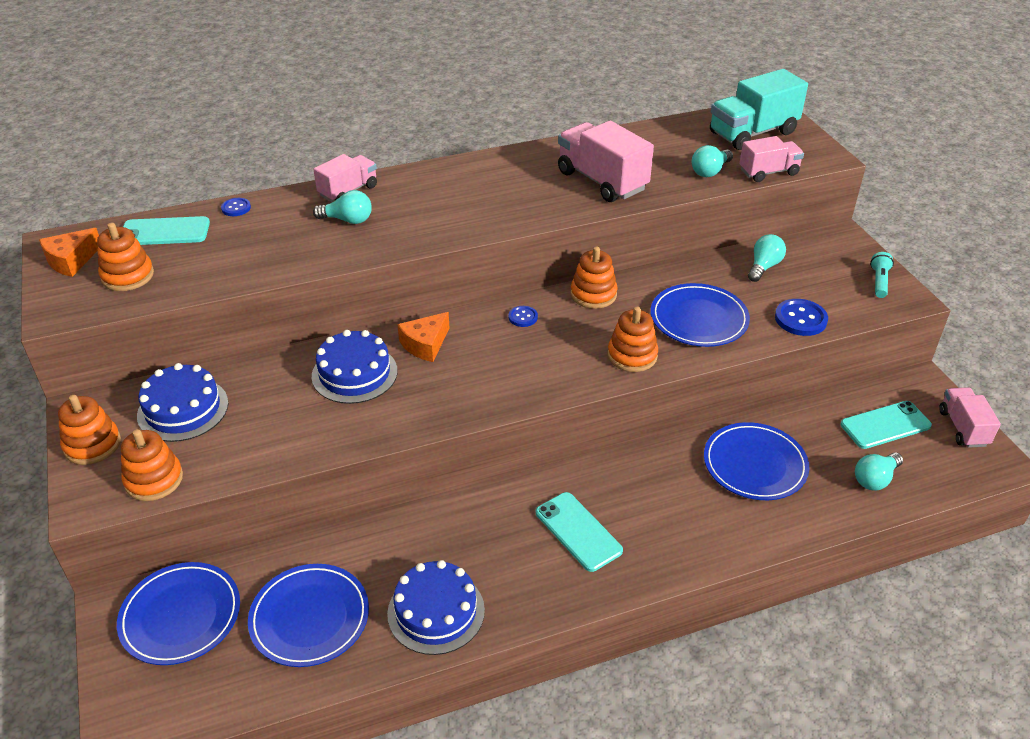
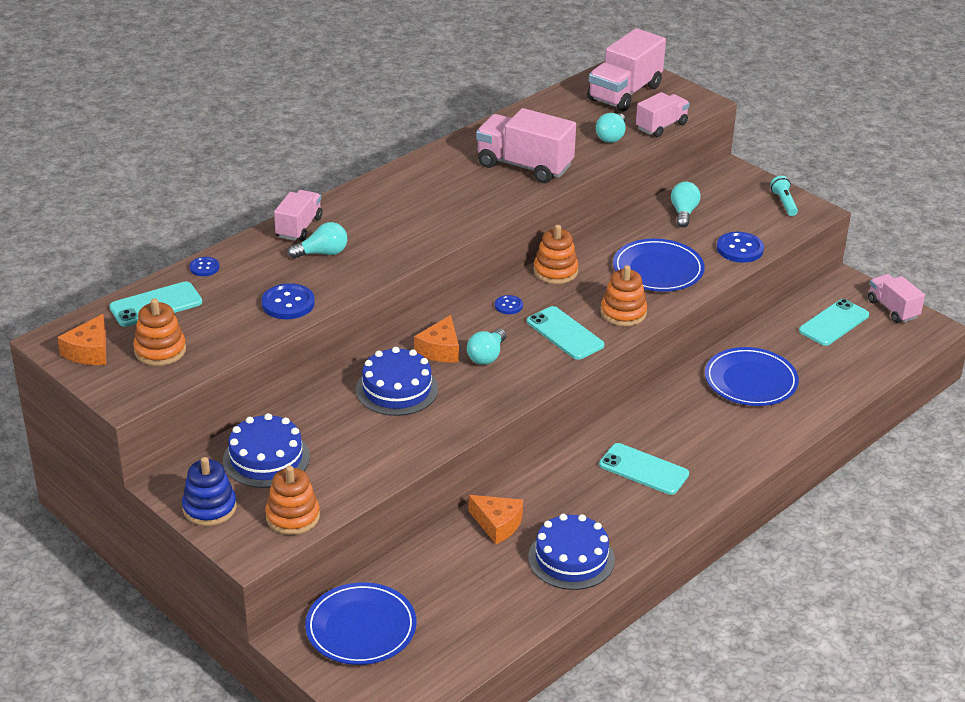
camera: 25 degrees left, 5 degrees down
(92, 445) = (209, 508): orange stacking toy -> blue stacking toy
(275, 260) = (288, 303): none -> blue button
(309, 617) = (472, 594): blue plate -> none
(390, 544) = (497, 524): none -> orange cheese
(557, 361) = (565, 333): none -> turquoise phone
(752, 133) = (624, 93): turquoise truck -> pink truck
(875, 479) = (848, 365): turquoise light bulb -> turquoise light bulb (487, 356)

